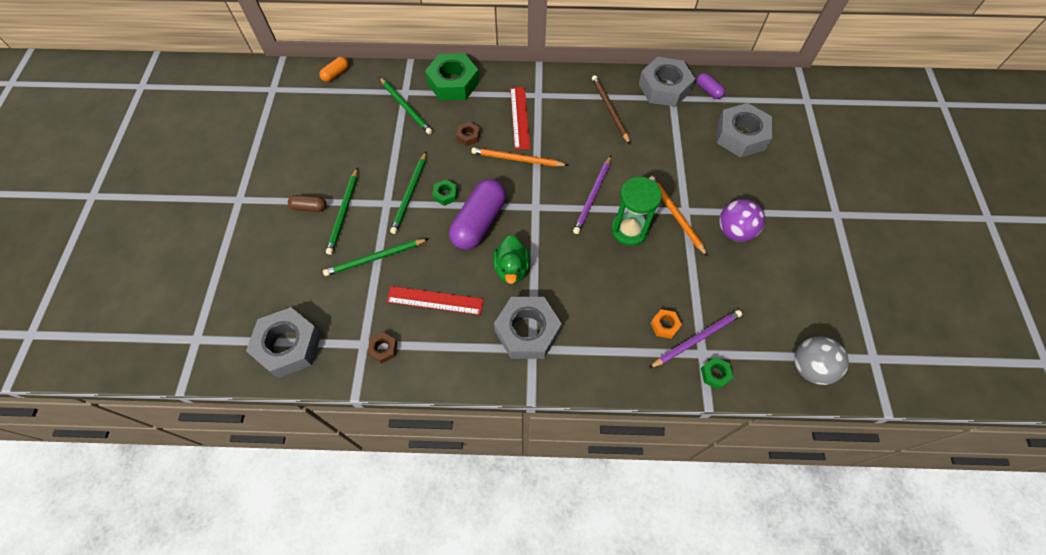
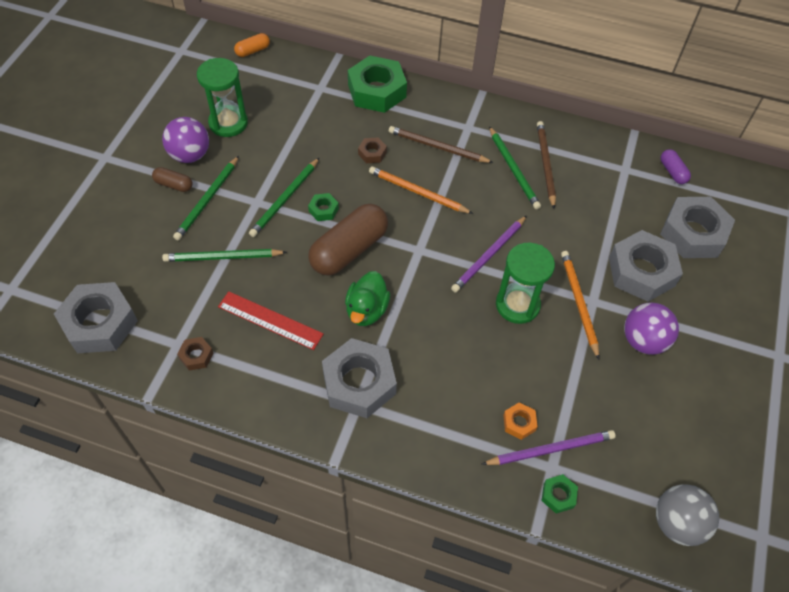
camera: 15 degrees right, 5 degrees down
(314, 178) = (190, 155): none -> purple ball
(337, 141) = (228, 123): none -> green hourglass
(406, 107) = (315, 105): green pencil -> green pencil (513, 170)
(479, 222) = (349, 250): purple capsule -> brown capsule
(519, 117) = (437, 147): red ruler -> brown pencil
(664, 88) = (620, 155): grey nut -> grey nut (641, 271)

